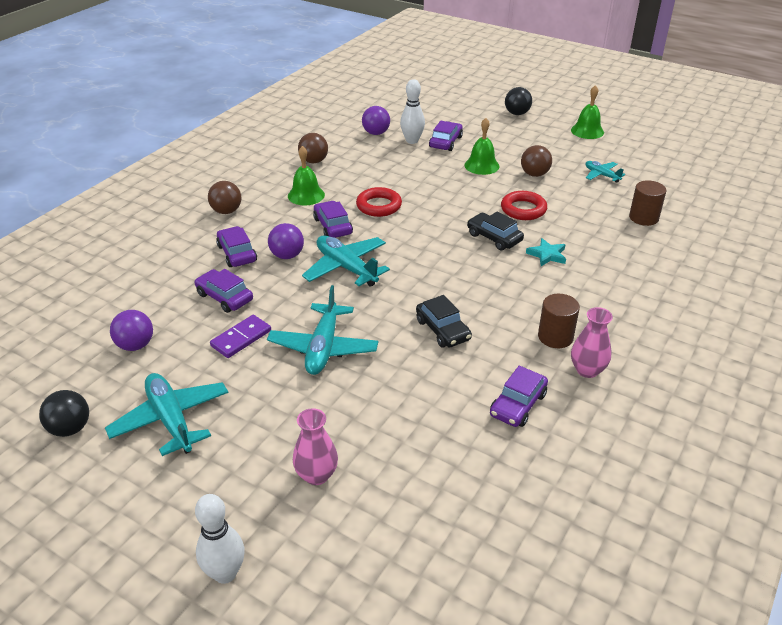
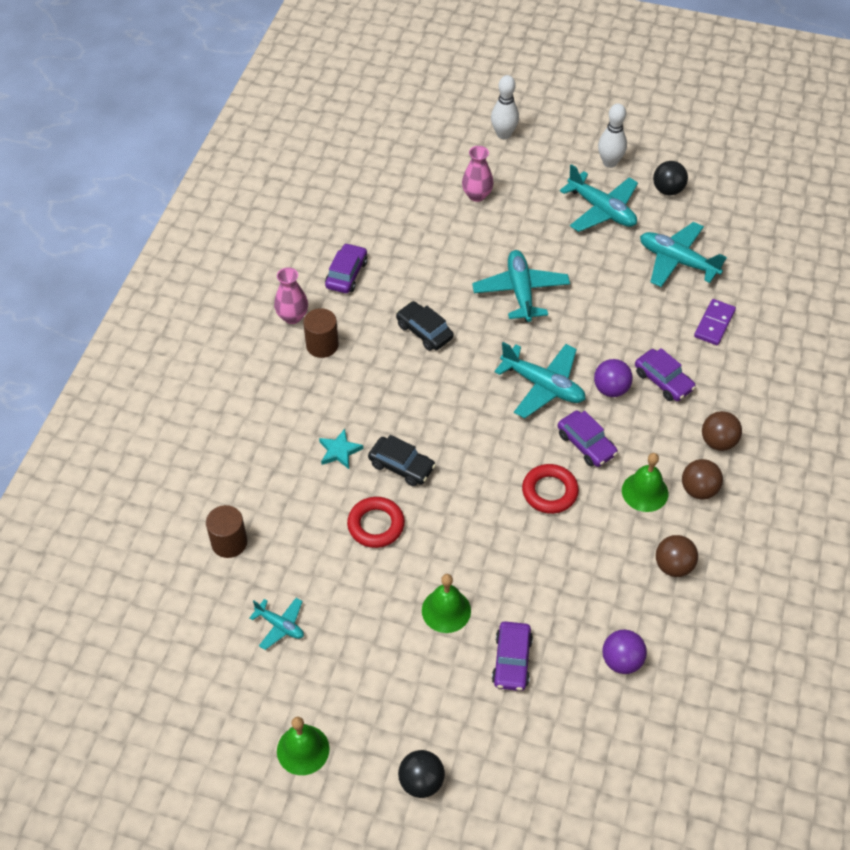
camera: 165 degrees right, 15 degrees up
(135, 345) = (677, 261): purple ball -> turquoise plane
(224, 297) = (638, 325): purple car -> none
(241, 338) = (595, 286): purple domino -> purple domino (714, 324)
(412, 141) = (561, 652): white bowling pin -> white bowling pin (609, 162)
(534, 174) = (371, 606): brown ball -> brown ball (699, 490)

